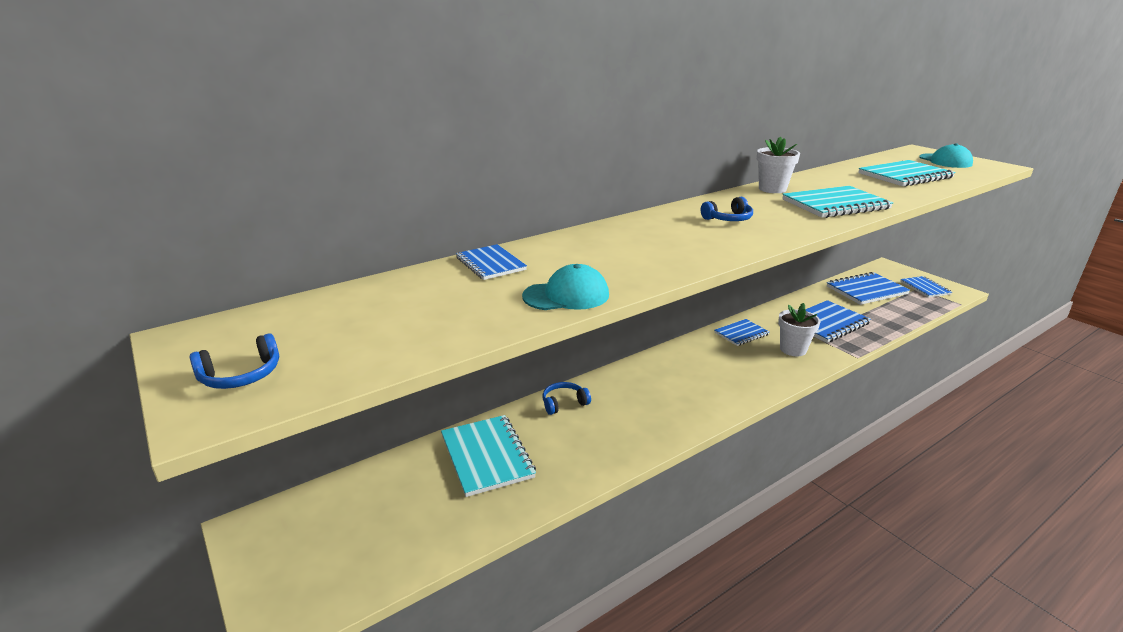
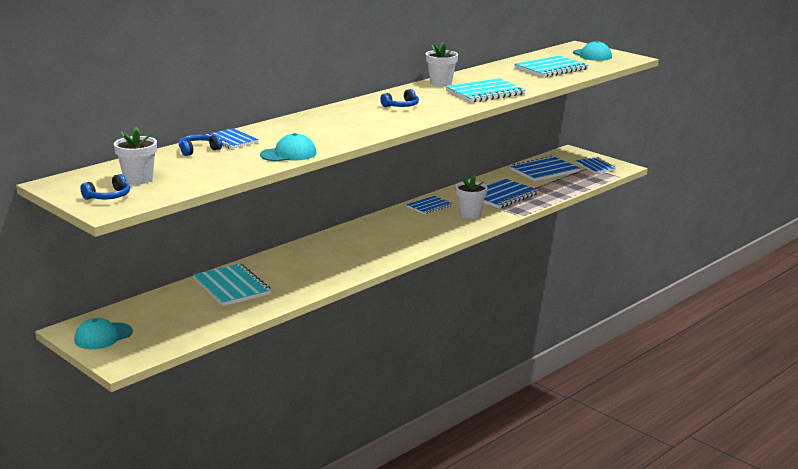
camera: 10 degrees left, 5 degrees down
(282, 549) = (103, 336): none -> turquoise cap
(316, 336) = (138, 179): none -> white flower pot
(564, 403) = (285, 256): blue headphones -> blue headphones (198, 150)

